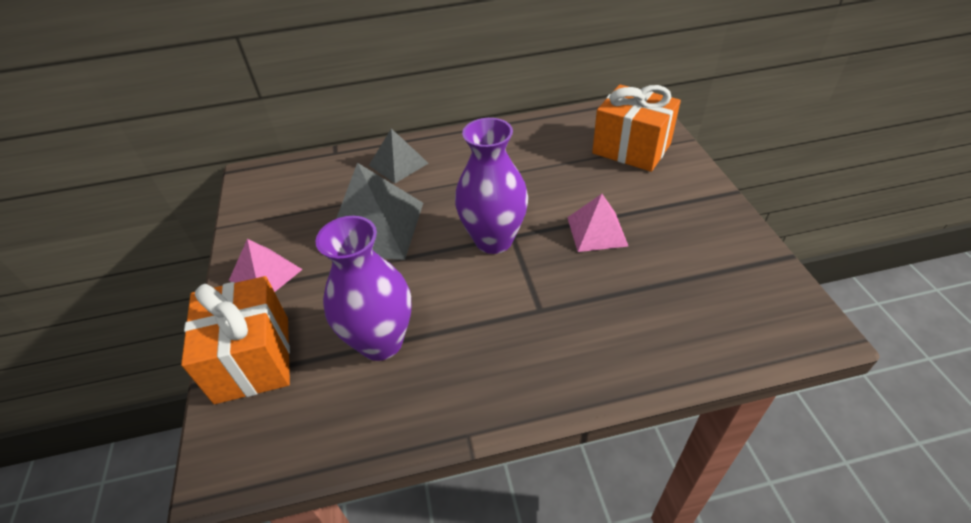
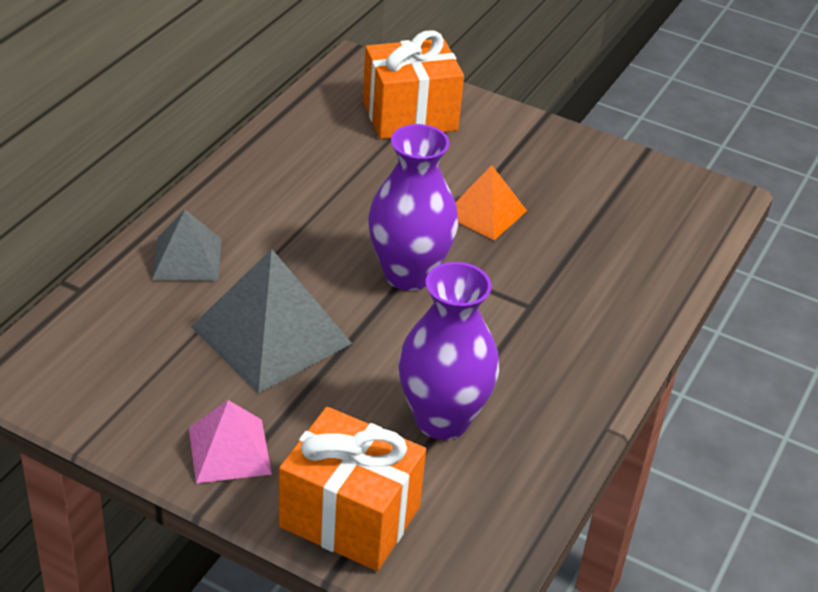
camera: 55 degrees left, 5 degrees down
(596, 231) = (485, 213): pink pyramid -> orange pyramid

